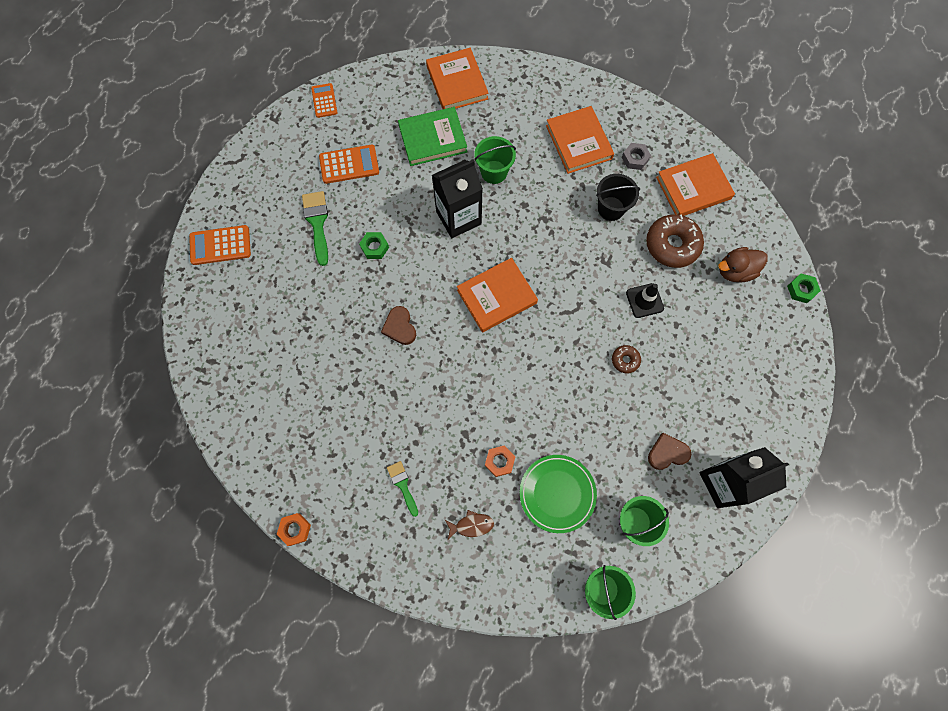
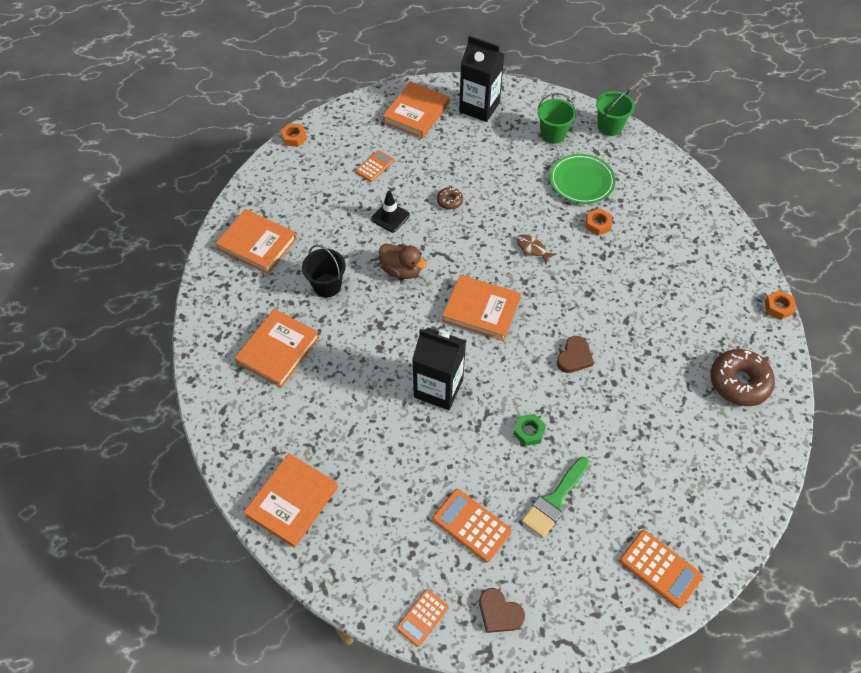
camera: 130 degrees left, 15 degrees down
(403, 485) = (677, 267): green brush -> none
(432, 139) = (377, 472): green book -> none
(471, 525) = (653, 212): brown fish -> brown fish (532, 249)
(494, 172) = (368, 394): green bucket -> none
(635, 158) = (261, 299): grey nut -> none
(667, 453) = (491, 143): brown heart -> brown heart (499, 613)
(672, 245) = (325, 228): brown donut -> brown donut (739, 382)
(714, 330) = (374, 166): none -> orange calculator
(735, 271) = (313, 180): brown duck -> brown duck (401, 270)
(759, 417) = (416, 113): none -> orange book
(801, 290) = (294, 138): green nut -> orange nut

